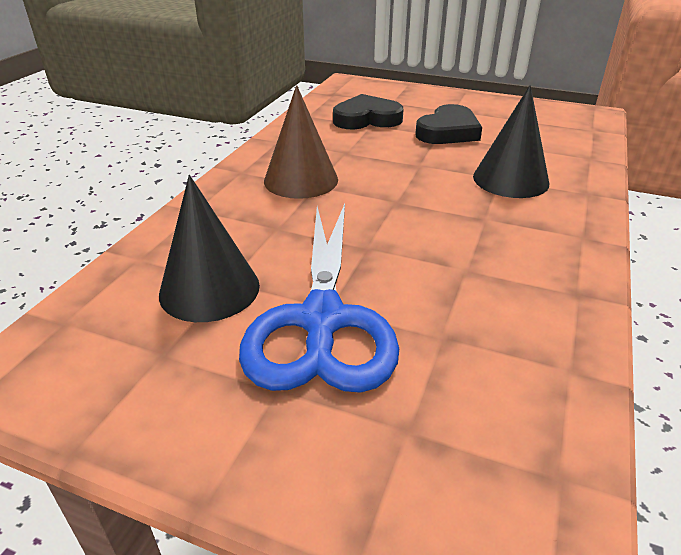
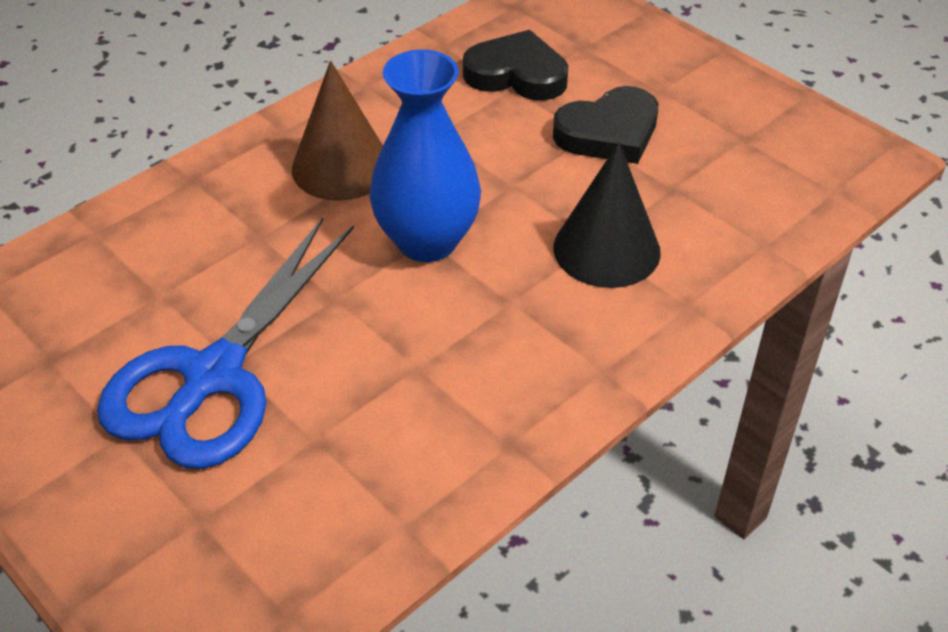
camera: 25 degrees right, 10 degrees up
(209, 289) = (135, 298): black cone -> none
(398, 202) = (427, 241): none -> blue vase

